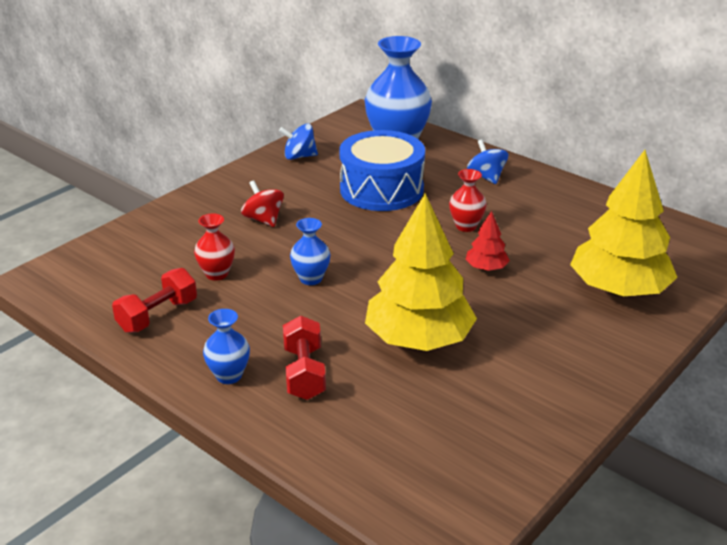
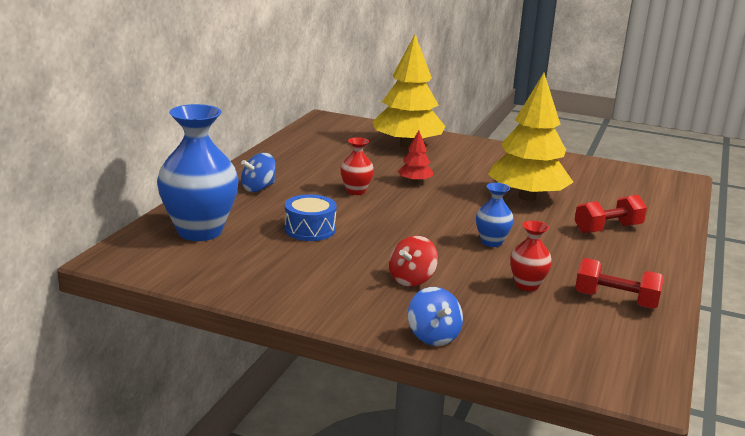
camera: 110 degrees left, 10 degrees down
(229, 375) = (645, 254): blue vase -> none
(299, 156) = (253, 282): blue spinning top -> blue spinning top (433, 336)
(381, 189) = (310, 229): blue drum -> blue drum, size x0.57

